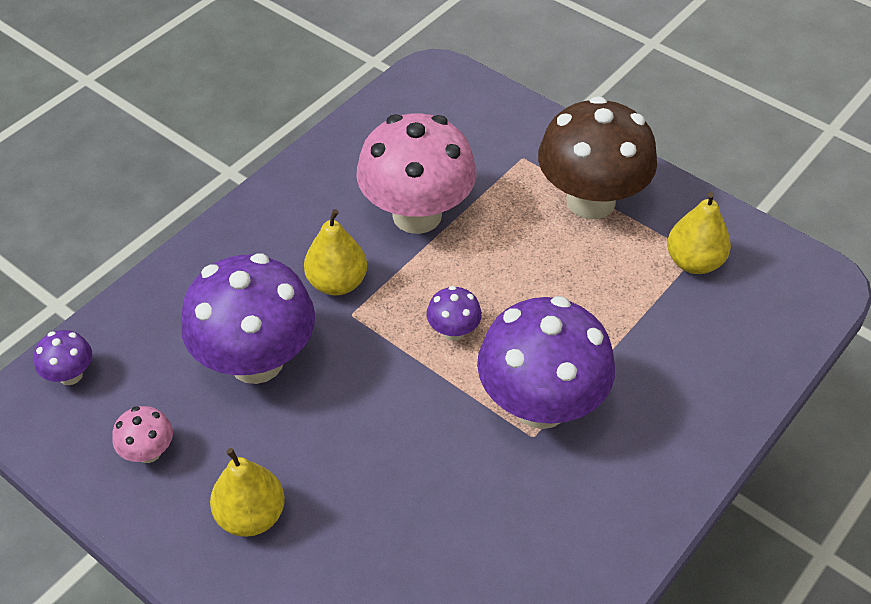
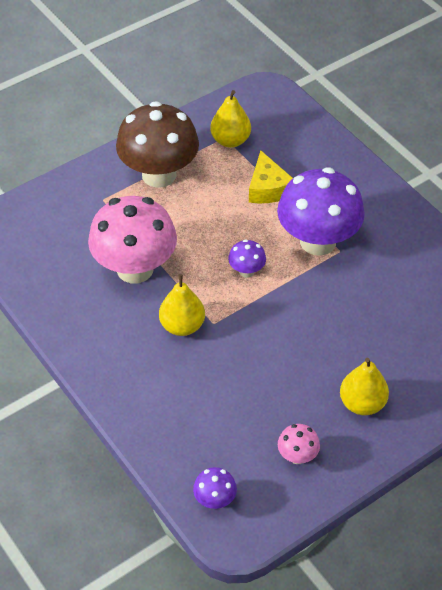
camera: 75 degrees left, 0 degrees up
(256, 361) = (237, 383): purple mushroom -> none
(620, 324) = (268, 188): none -> yellow cheese

